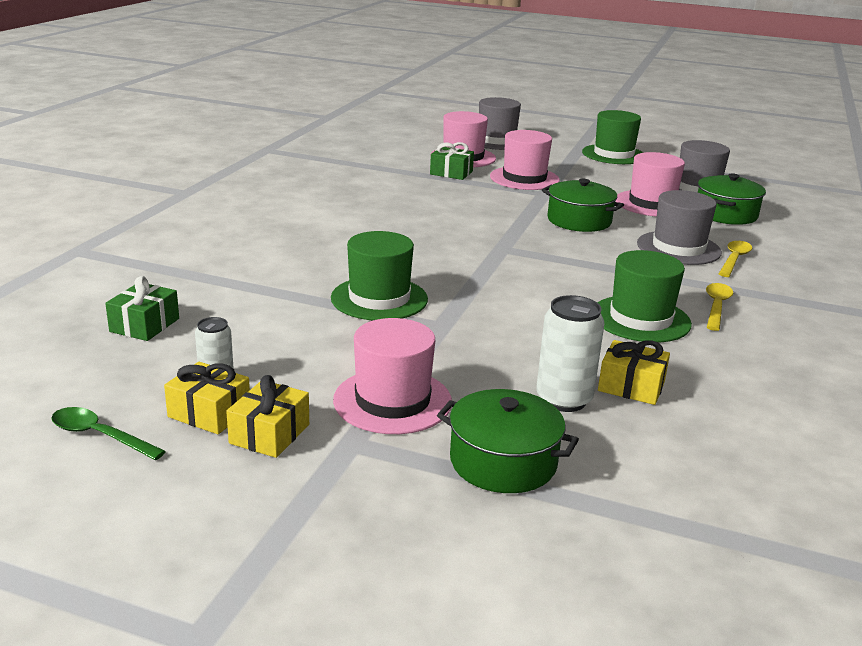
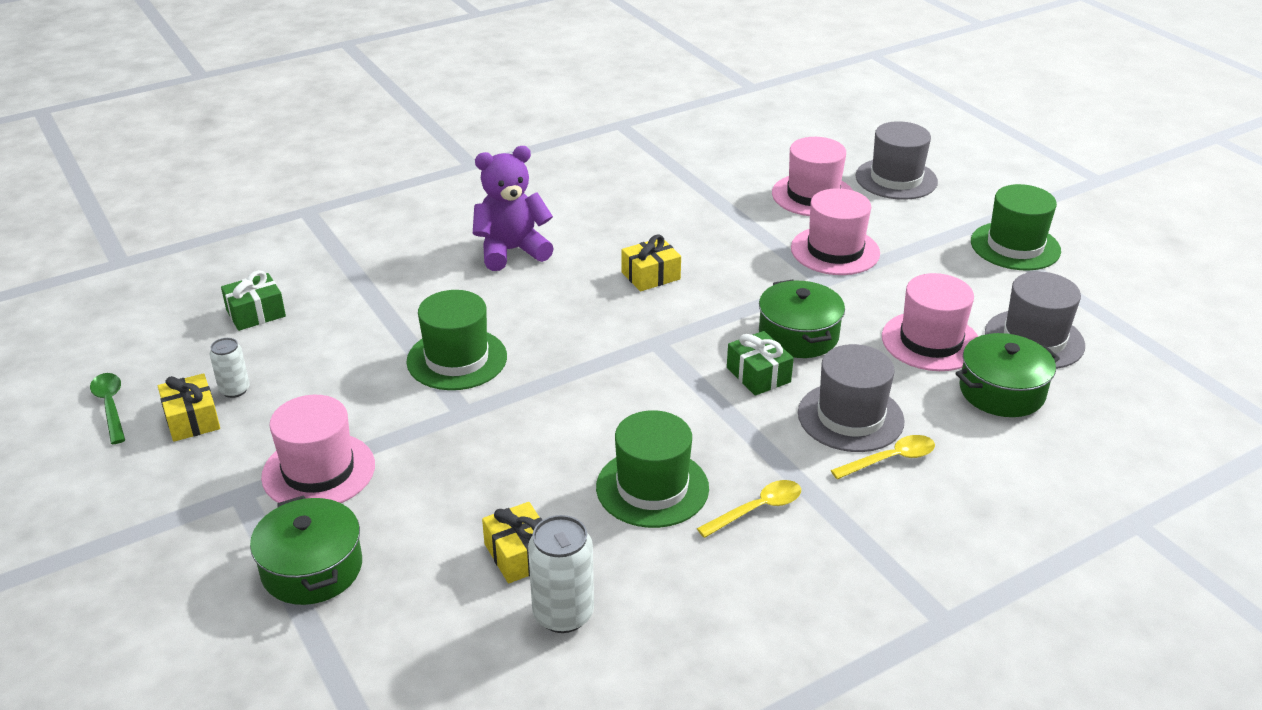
camera: 40 degrees right, 10 degrees up
(269, 434) = (203, 458): yellow gift -> yellow gift (650, 276)
(308, 230) = (511, 251): none -> purple teddy bear
(451, 173) = (763, 216): green gift -> green gift (758, 375)
(563, 399) = (443, 537): white can -> white can (563, 614)

